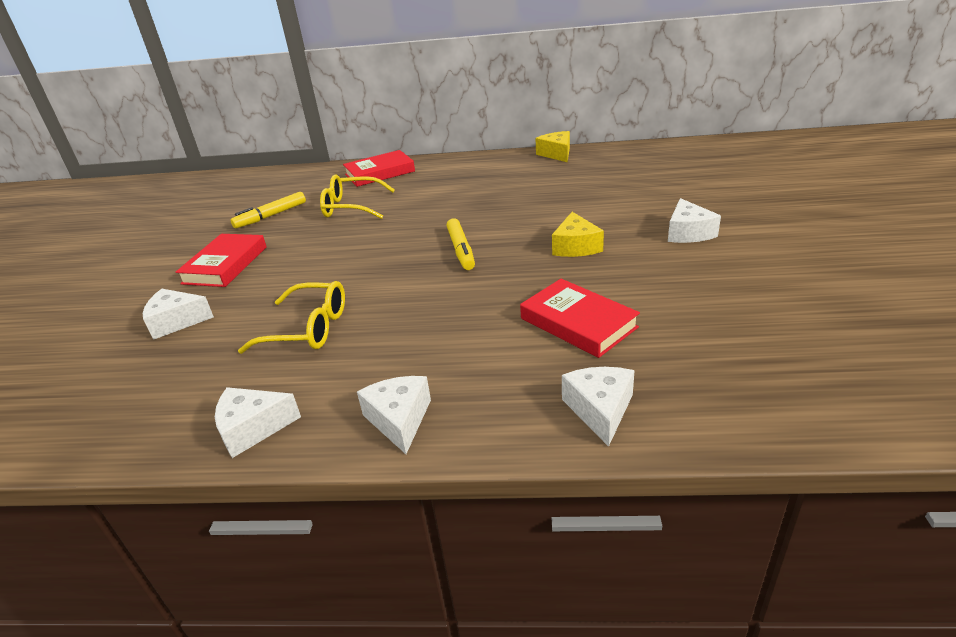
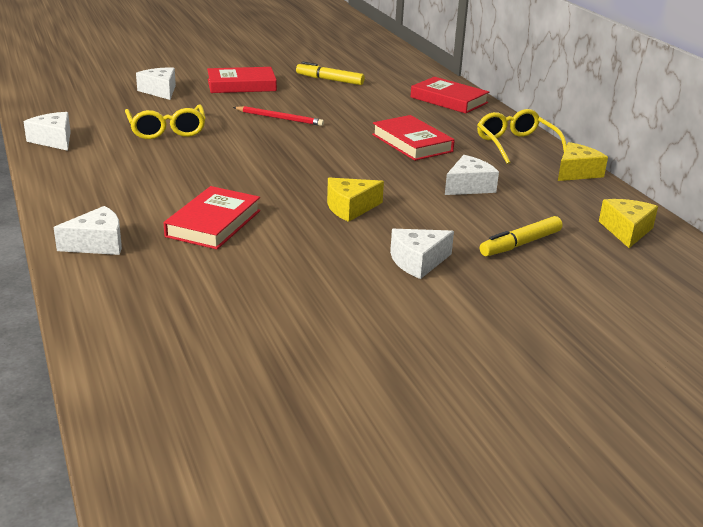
camera: 60 degrees right, 5 degrees down
(342, 254) = (279, 118): none -> red pencil
(351, 207) = (367, 104): yellow glasses -> yellow glasses (516, 145)
(399, 420) = (71, 179): white cheese -> white cheese (469, 186)
(458, 201) = (412, 143): none -> red book
(461, 250) = (313, 160): yellow marker -> yellow marker (520, 244)
(658, 156) = (626, 231): none -> yellow cheese

